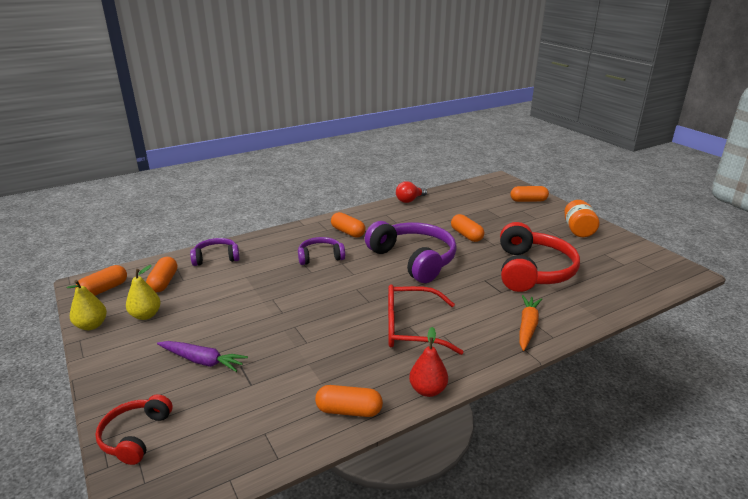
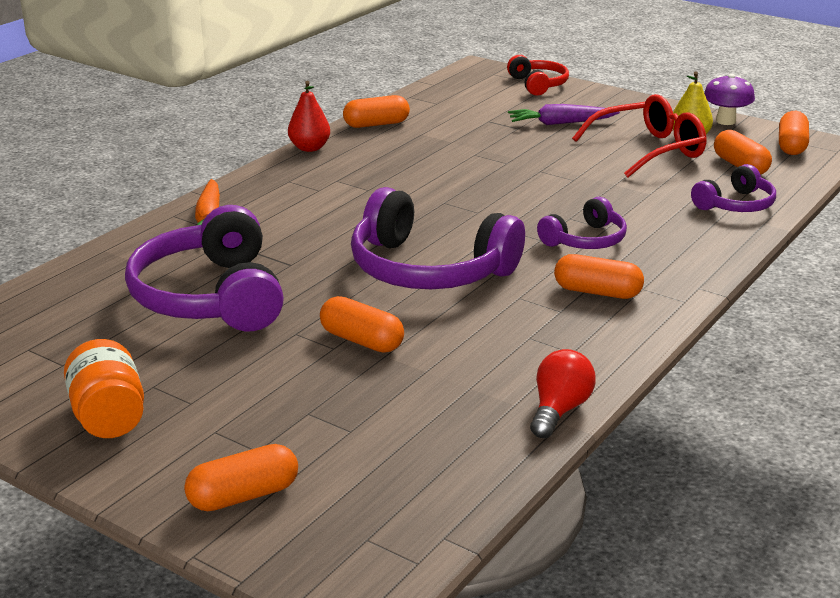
camera: 155 degrees right, 0 degrees up
(91, 325) = (725, 121): yellow pear -> purple mushroom
(411, 328) = (363, 187): red glasses -> red glasses (649, 150)
(532, 270) = (210, 296): red headphones -> purple headphones

